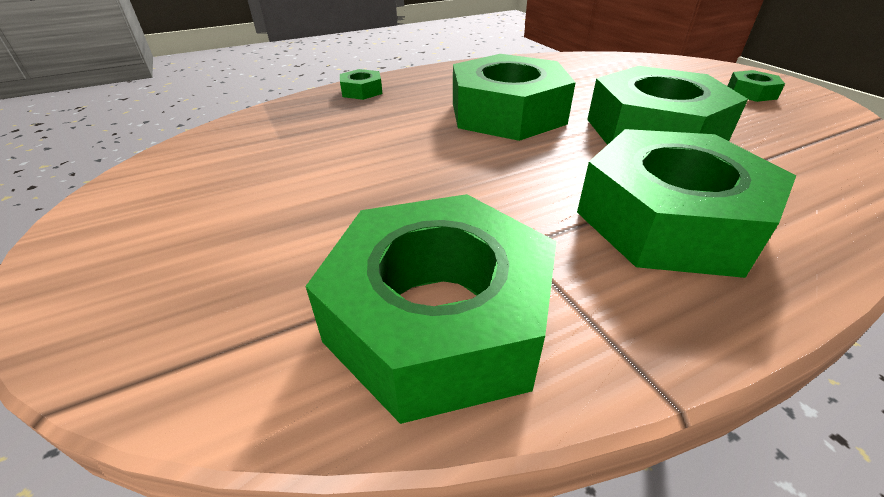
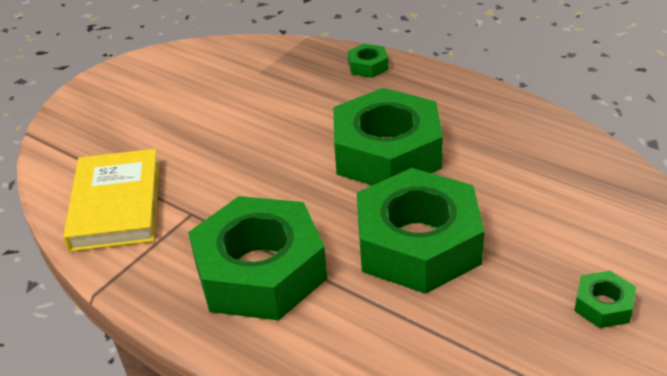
camera: 65 degrees right, 0 degrees up
(439, 318) = (116, 205): green nut -> yellow book

